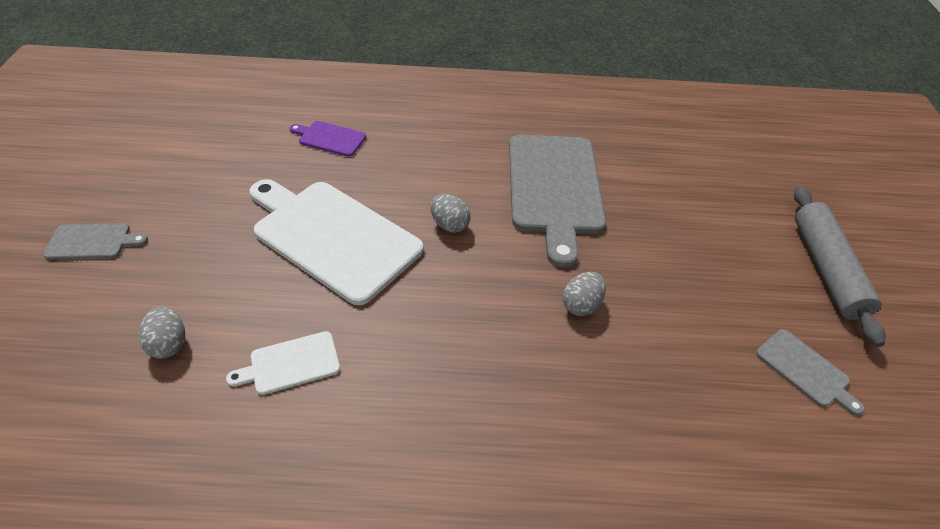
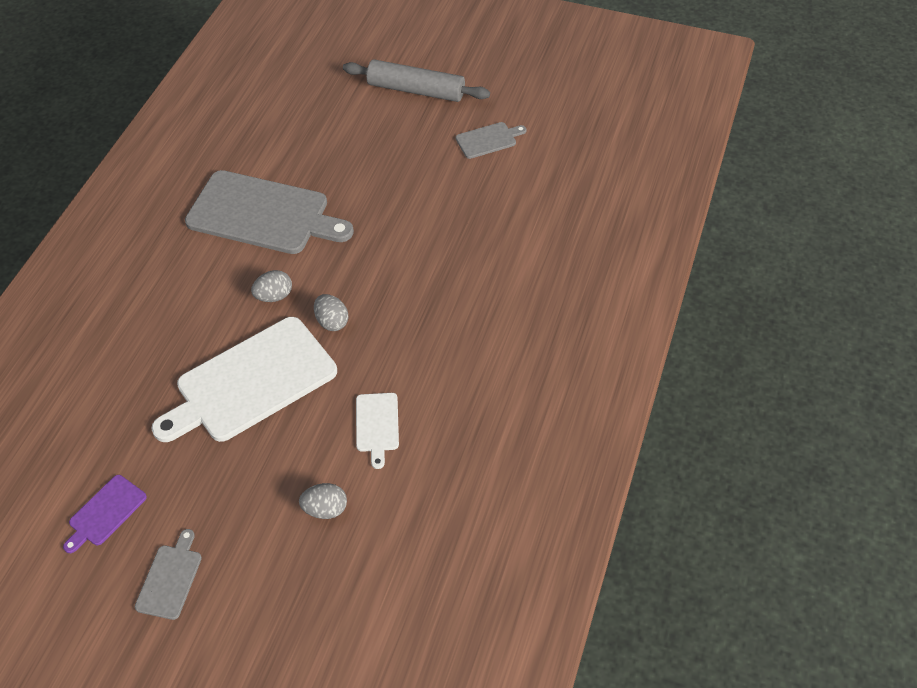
camera: 70 degrees left, 5 degrees up
(330, 138) = (107, 367): purple cutting board -> purple cutting board (105, 512)
(581, 305) = (392, 235): grey egg -> grey egg (332, 322)

